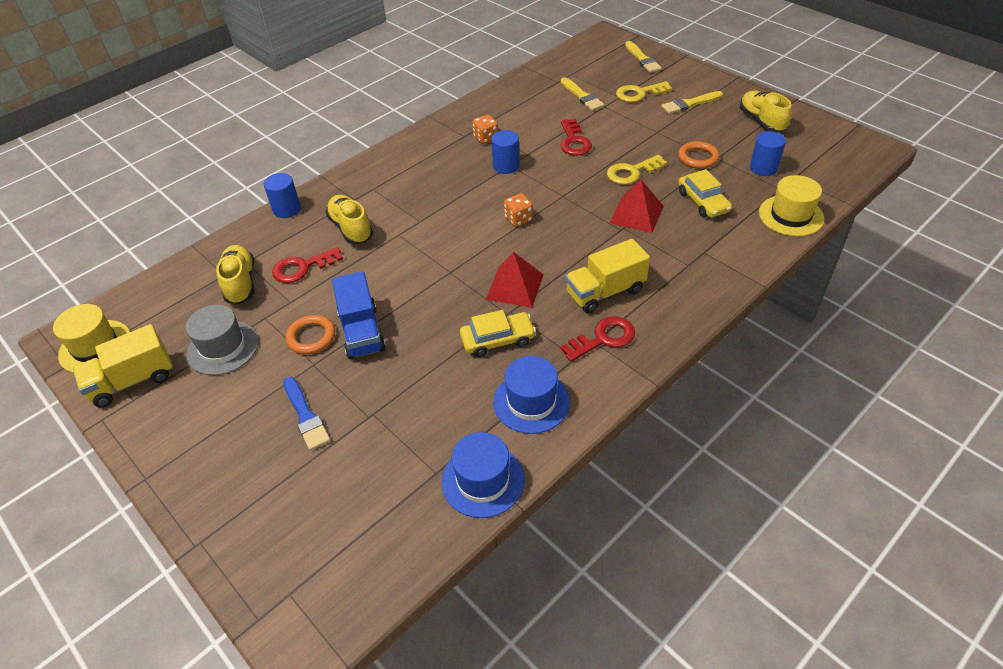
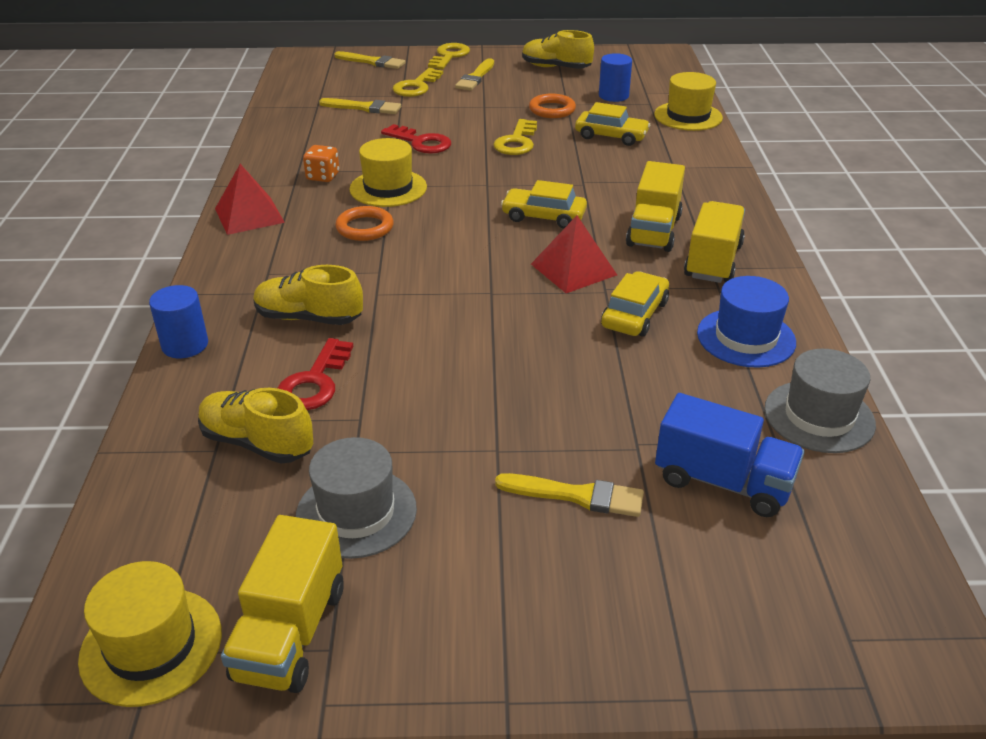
camera: 50 degrees left, 10 degrees down
(306, 416) = (576, 495): blue brush -> yellow brush
(311, 337) = (448, 431): orange ring -> orange ring (365, 228)
(362, 332) = (496, 391): blue truck -> blue truck (723, 482)
(483, 480) = (819, 416): blue hat -> grey hat
(506, 166) = (388, 188): blue cylinder -> yellow hat
(518, 219) = (479, 220): orange dice -> none
(558, 239) = (543, 216): none -> yellow car
(603, 338) = (713, 261): red key -> yellow truck
(636, 214) = (576, 168): red pyramid -> red pyramid (249, 215)
(701, 76) = (449, 56): none -> yellow key

